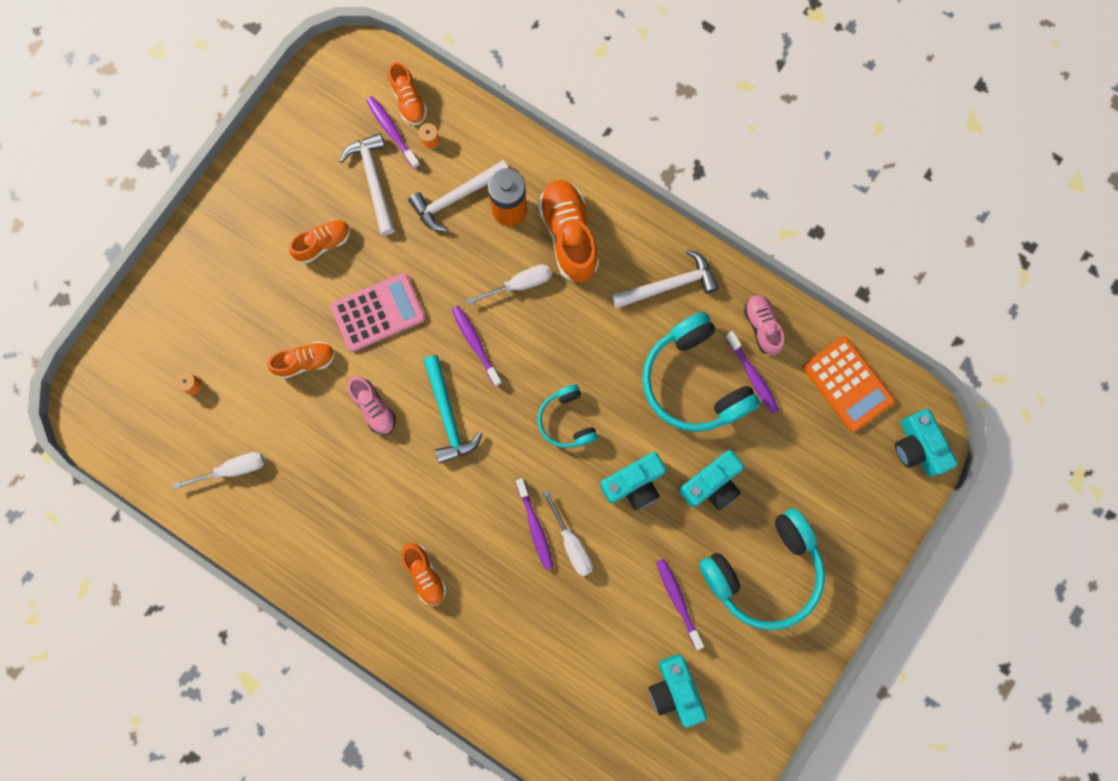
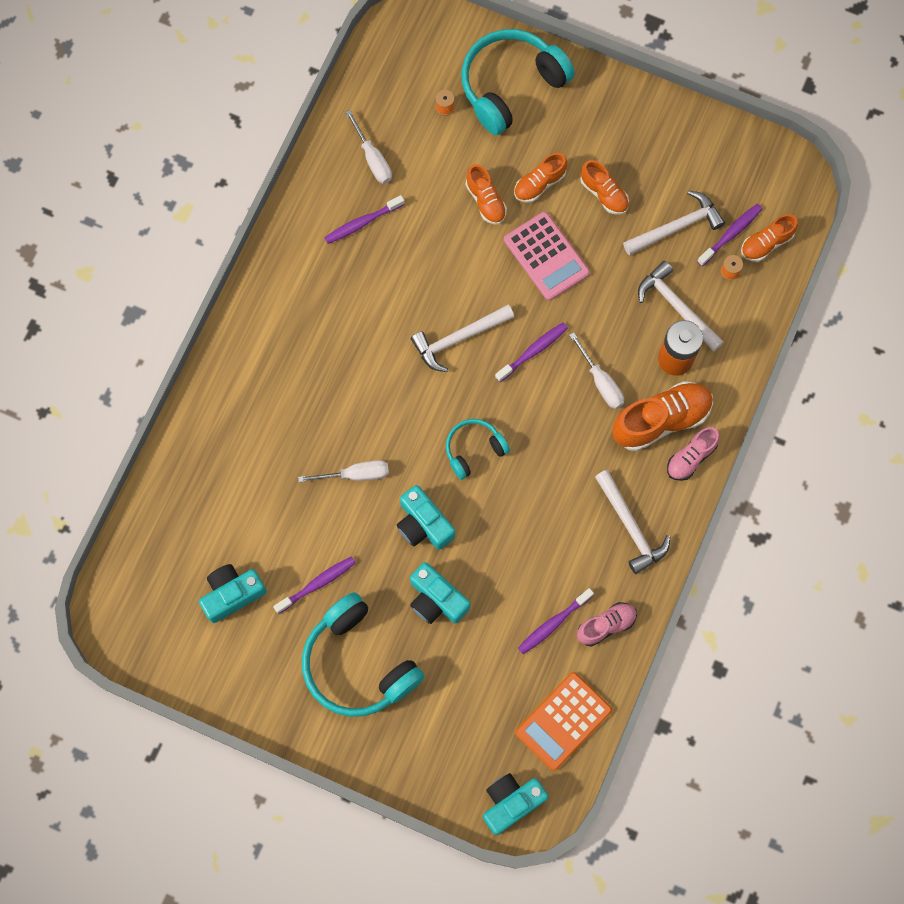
camera: 80 degrees right, 5 degrees down
(374, 408) = (453, 270): pink shoe -> pink shoe (691, 457)
(425, 574) = (304, 346): orange shoe -> orange shoe (539, 184)
(448, 416) = (458, 339): turquoise hammer -> white hammer
(535, 526) = (366, 438): purple toothbrush -> purple toothbrush (362, 223)
(571, 543) = (356, 474): white screwdriver -> white screwdriver turned 150 degrees counterclockwise
(694, 381) = (536, 566): turquoise headphones -> turquoise headphones (511, 86)

